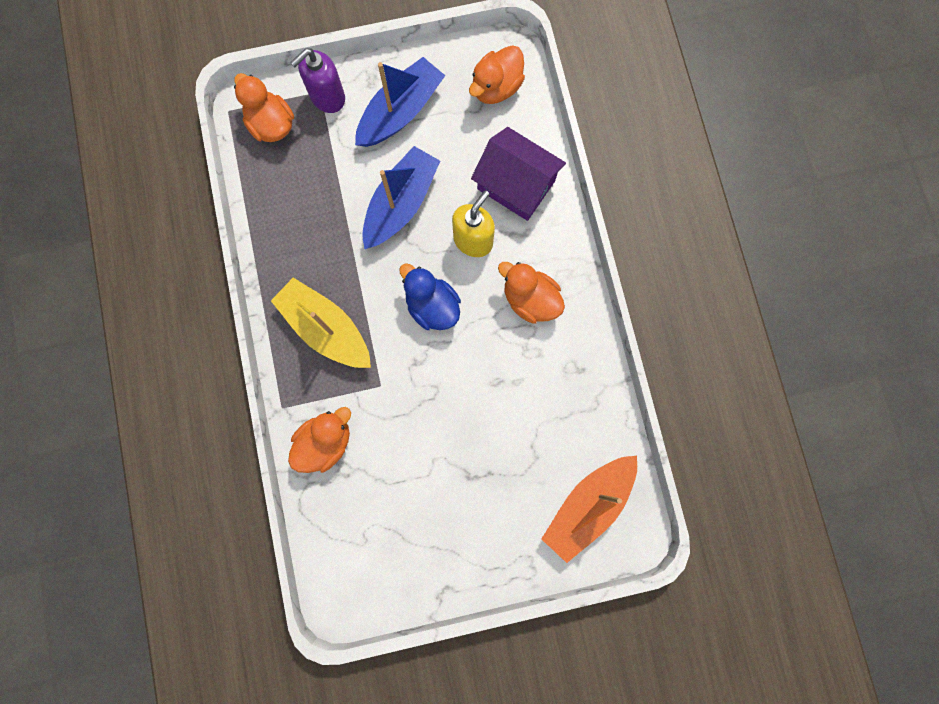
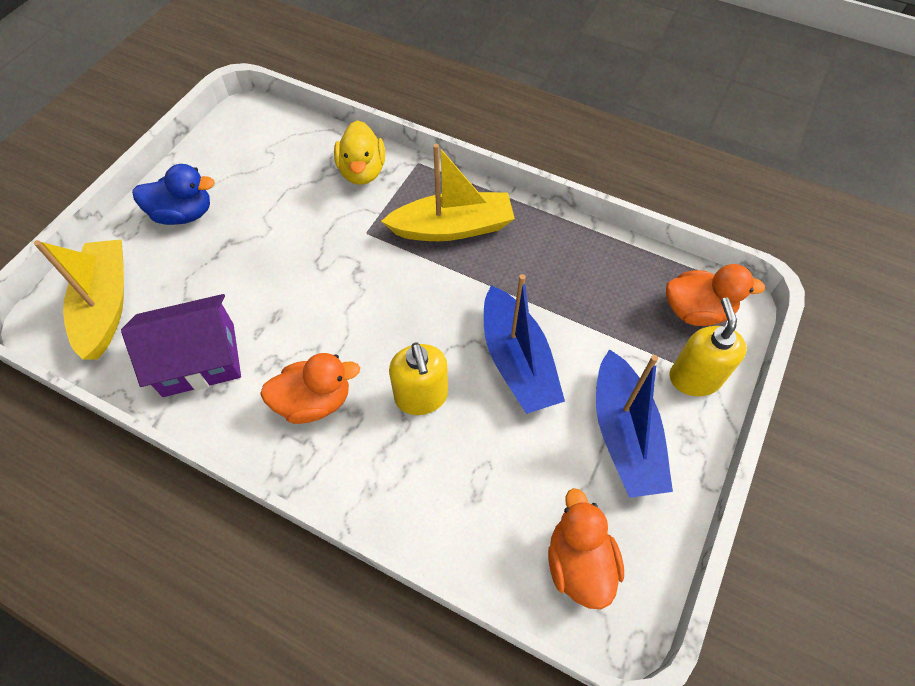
camera: 130 degrees right, 20 degrees down
(325, 442) = (362, 171): orange duck -> yellow duck
(327, 97) = (694, 378): purple soap dispenser -> yellow soap dispenser
(432, 306) = (393, 316): blue duck -> blue duck (184, 214)
(516, 185) = (442, 486): purple house -> purple house (199, 359)
(588, 506) = (106, 305): orange boat -> yellow boat

